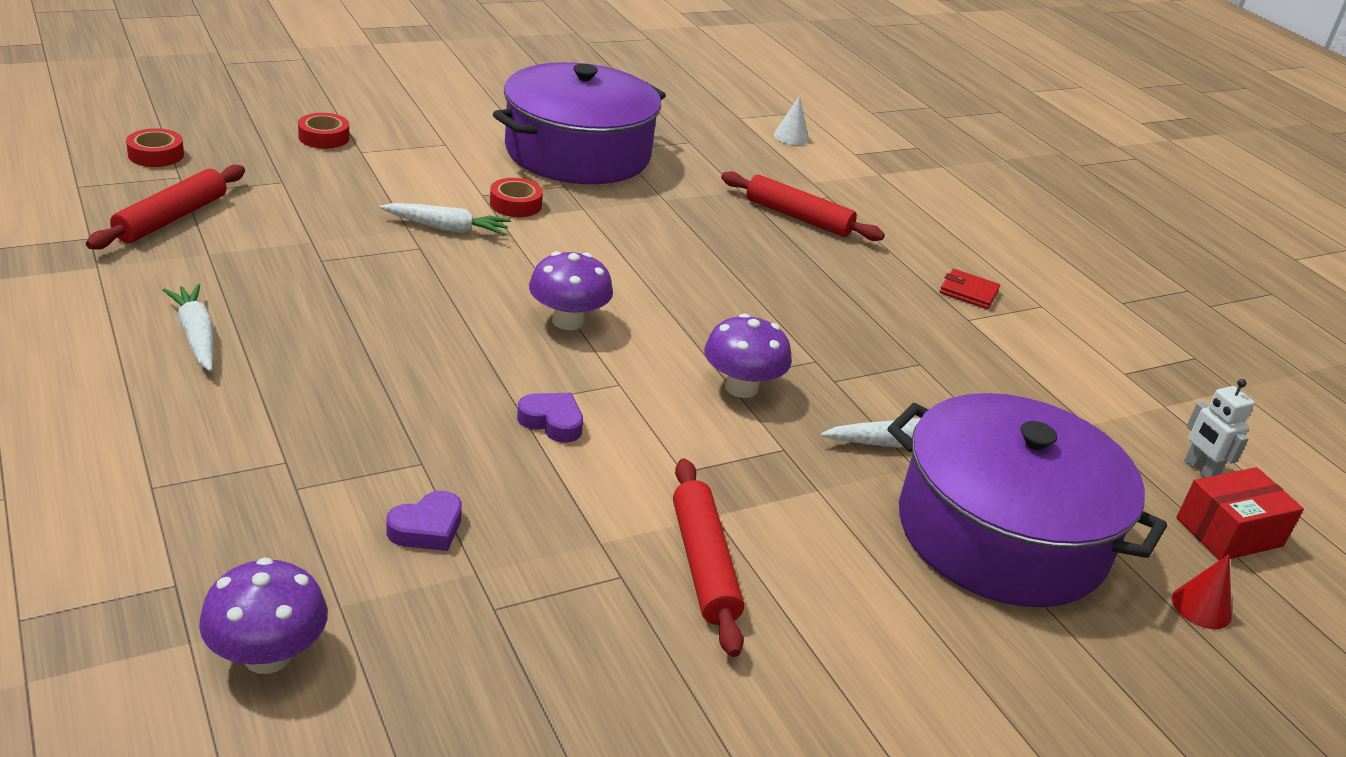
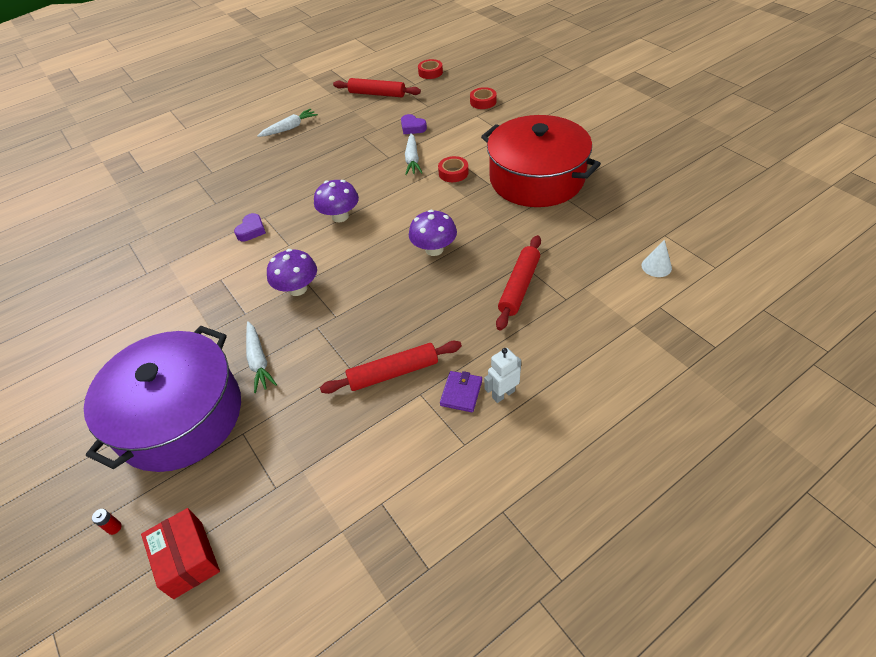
camera: 90 degrees right, 15 degrees up
(267, 656) = (108, 199): purple mushroom -> purple mushroom (434, 249)
(427, 528) = (174, 215): purple heart -> purple heart (412, 127)
(578, 153) = (536, 179): purple pot -> red pot
(704, 564) = (153, 297): red rolling pin -> red rolling pin (393, 373)
(968, 292) = (461, 393): red wallet -> purple wallet
(1200, 470) = (259, 548): white robot -> white robot (503, 394)
(1201, 607) = (114, 527): red cone -> red battery

